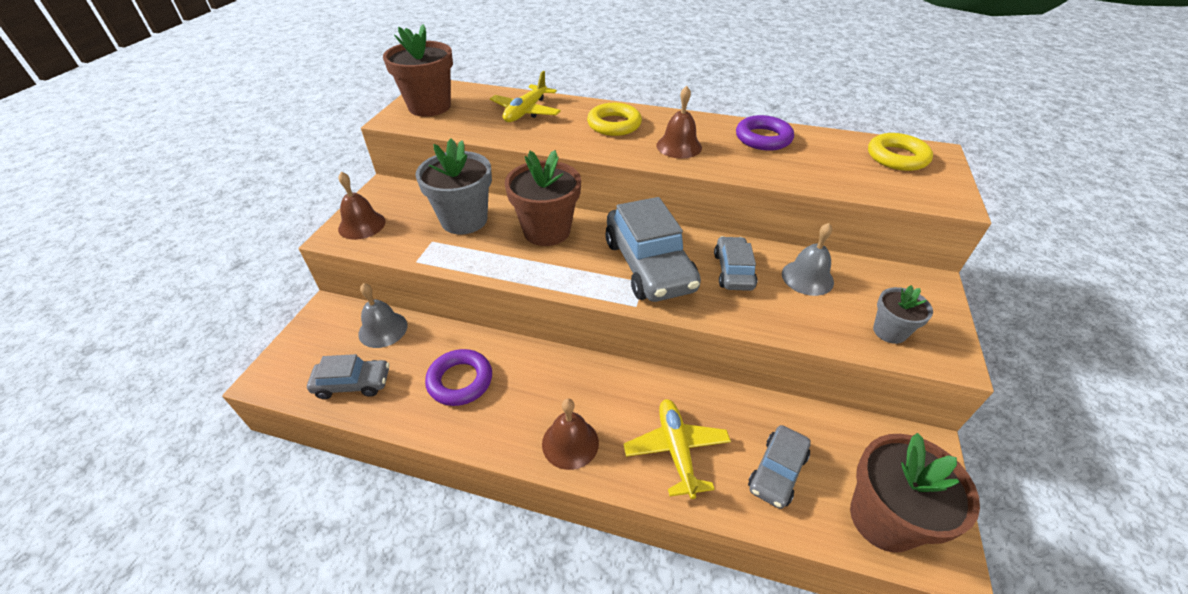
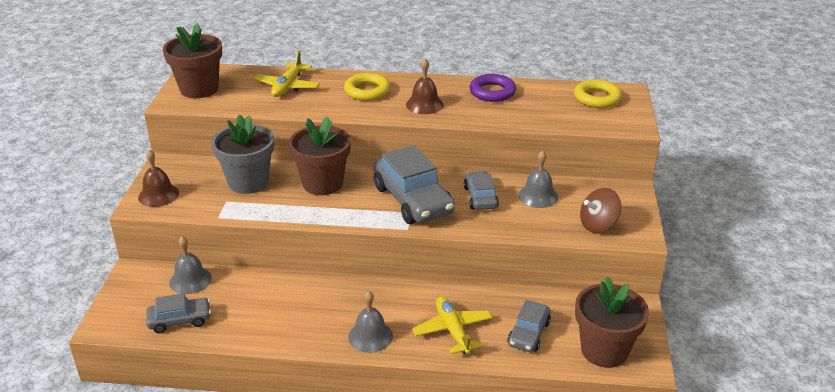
camera: 10 degrees left, 10 degrees down
(460, 381) = (270, 308): purple ring -> none
(570, 443) = (370, 336): brown bell -> grey bell
(889, 331) = (598, 225): grey flower pot -> brown spinning top

